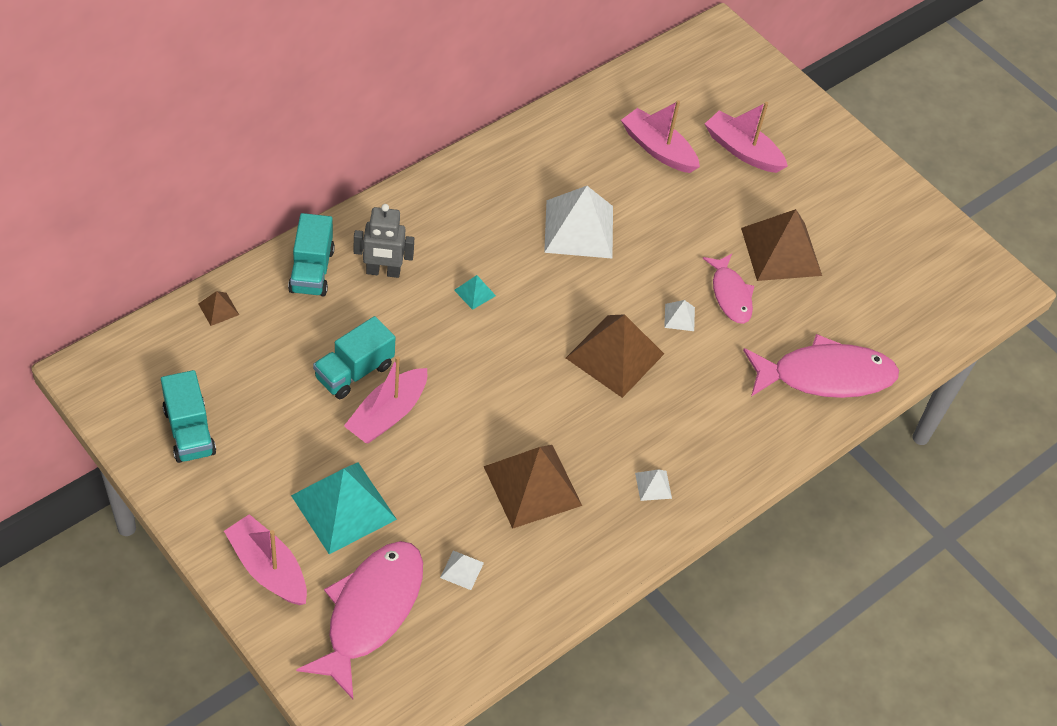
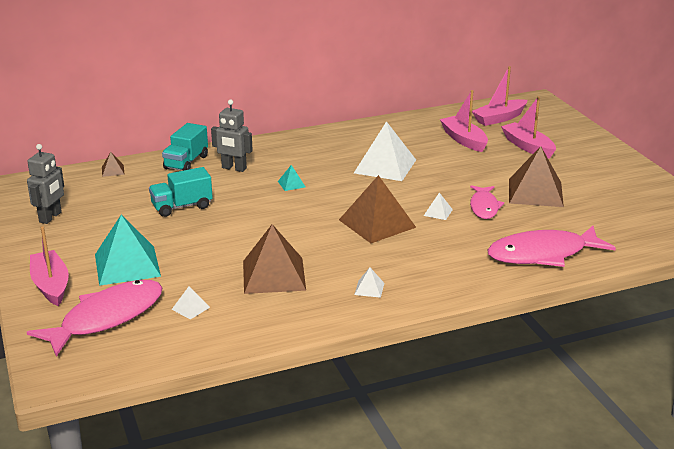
camera: 25 degrees right, 25 degrees down
(189, 431) = (50, 217): turquoise truck -> grey robot
(387, 414) = (191, 228): pink boat -> pink boat (499, 118)
(825, 376) = (543, 254): pink fish -> pink fish turned 150 degrees clockwise

